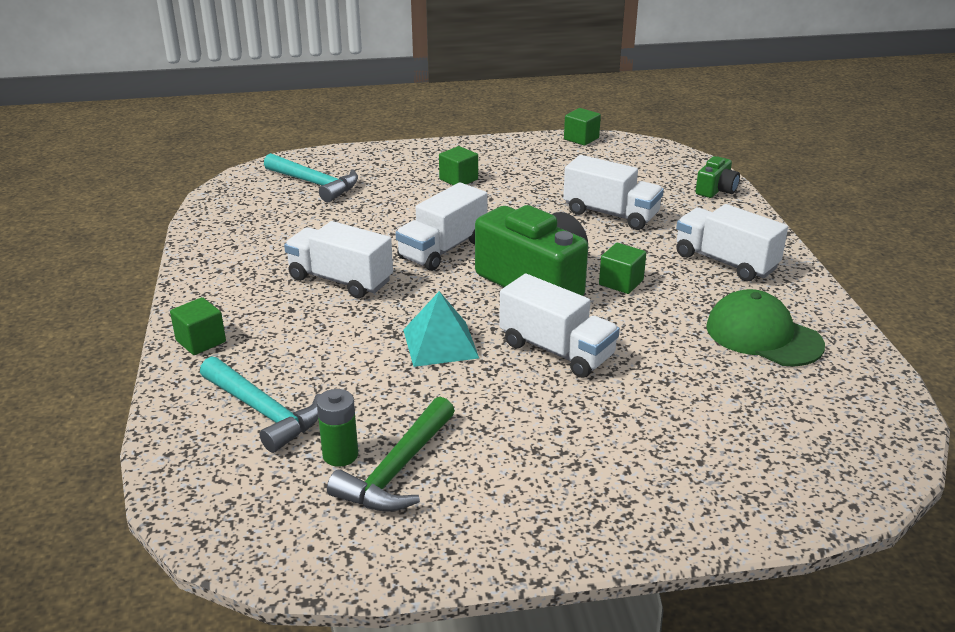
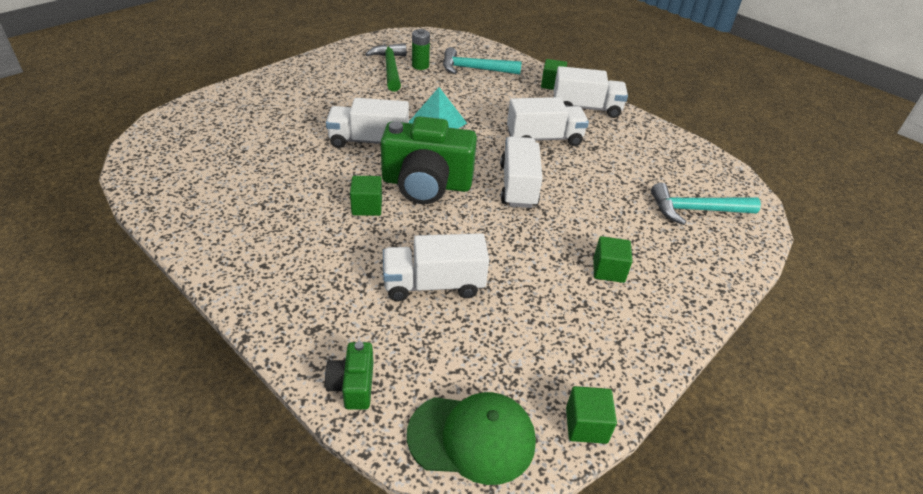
camera: 140 degrees right, 10 degrees up
(725, 262) = (294, 264): white truck -> white truck (586, 108)
(763, 335) = (238, 199): green cap -> green cap (472, 438)

